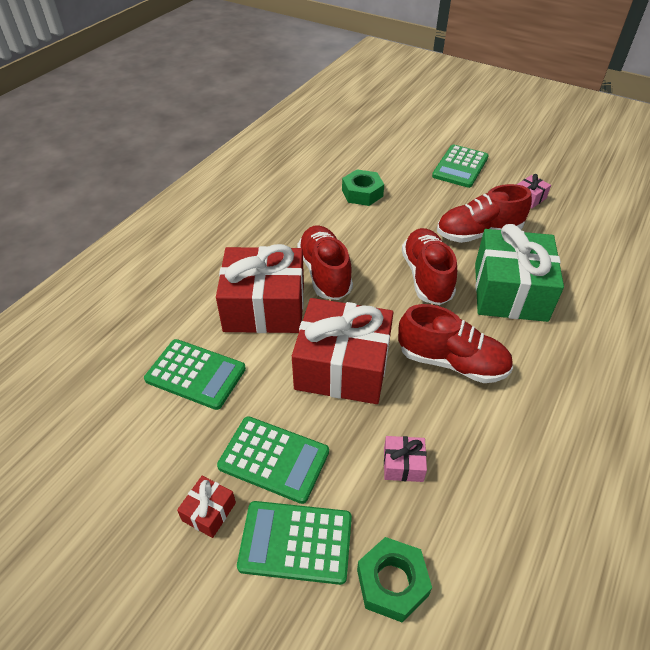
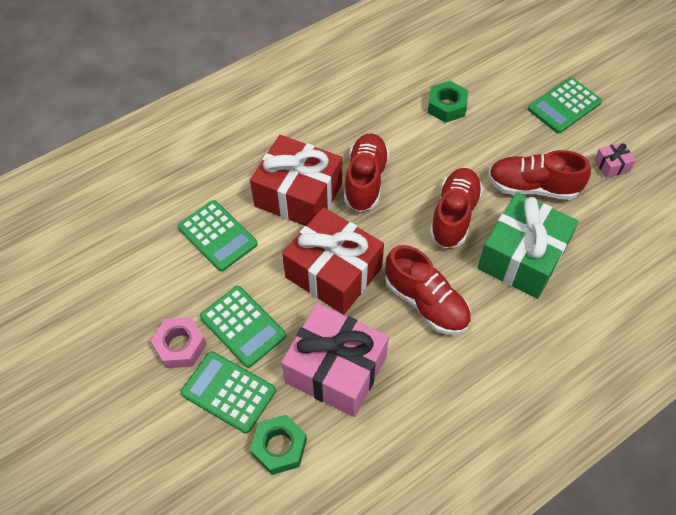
camera: 25 degrees right, 10 degrees up
(209, 511) = (180, 346): red gift -> pink nut
(403, 464) = (335, 369): pink gift -> pink gift, size x2.45

